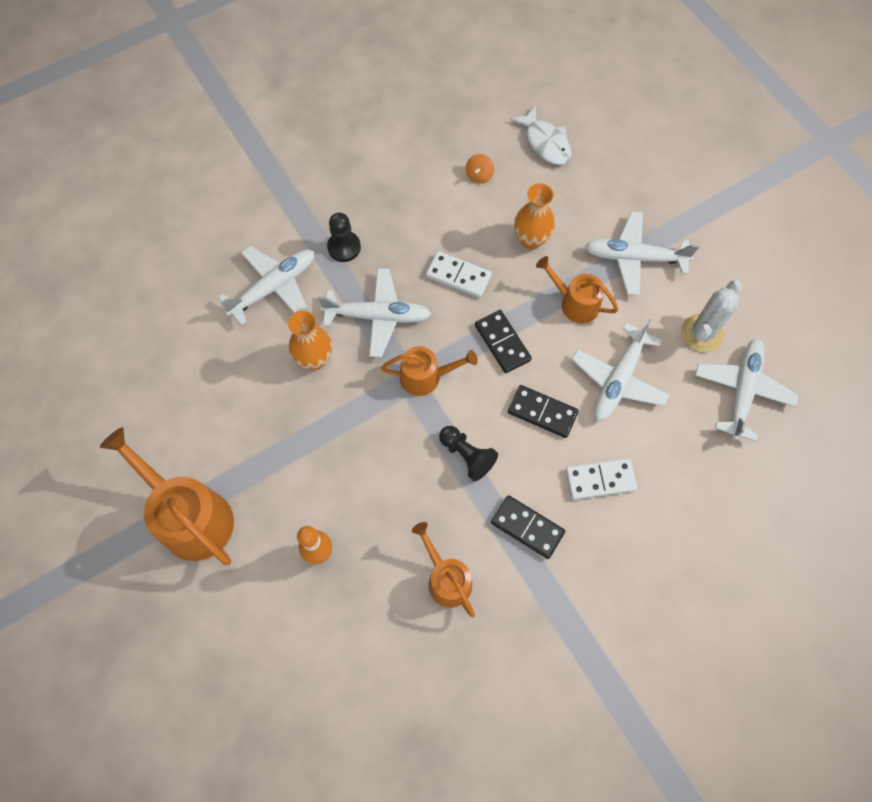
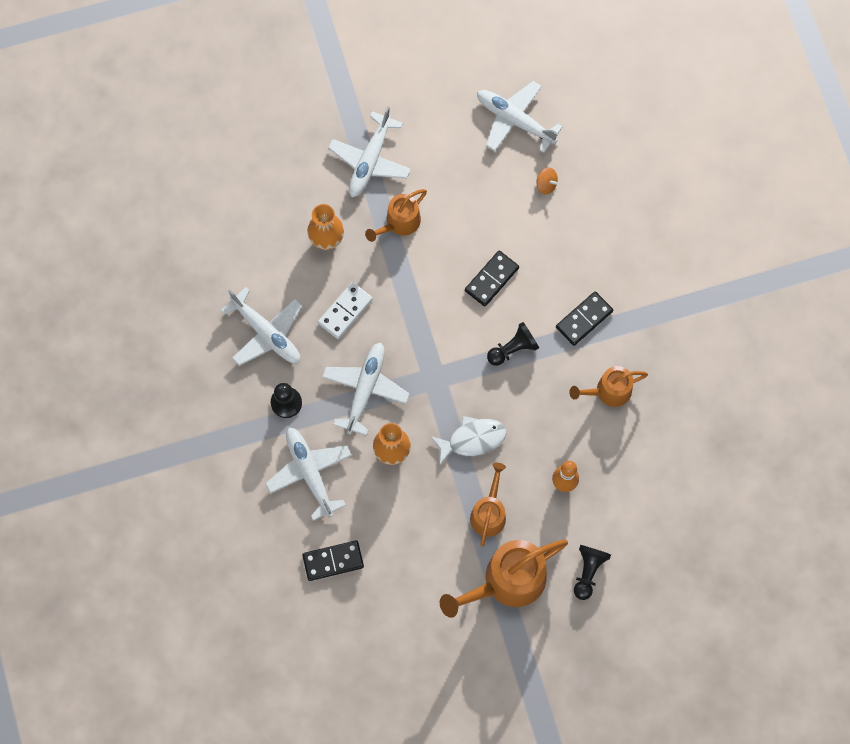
camera: 75 degrees left, 5 degrees up
(217, 608) = (588, 572): none -> black pawn
(425, 377) = (434, 363): orange watering can -> orange watering can (489, 513)
(479, 175) = (245, 265): orange spinning top -> orange spinning top (546, 184)
(502, 343) = (420, 293): black domino -> black domino (333, 561)
(545, 143) = (227, 197): white fish -> white fish (472, 439)
(600, 480) = (560, 253): white domino -> none
(618, 379) = (479, 211): white plane -> white plane (266, 333)
(701, 333) = (456, 132): white cactus -> none

